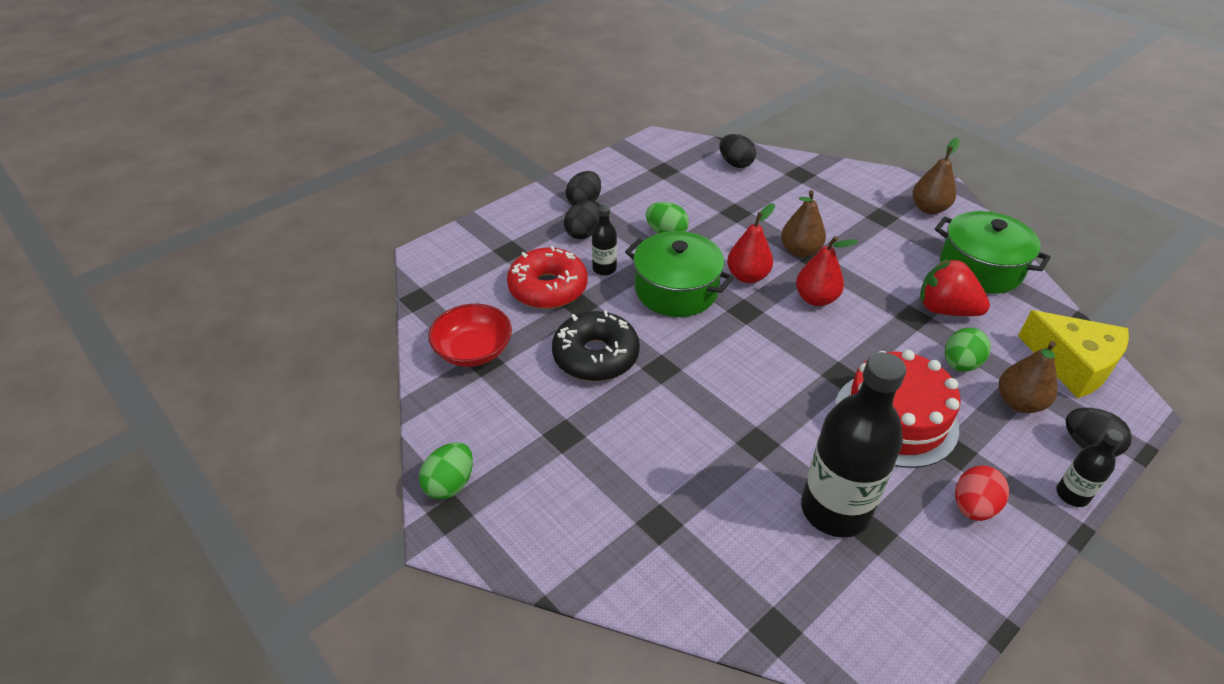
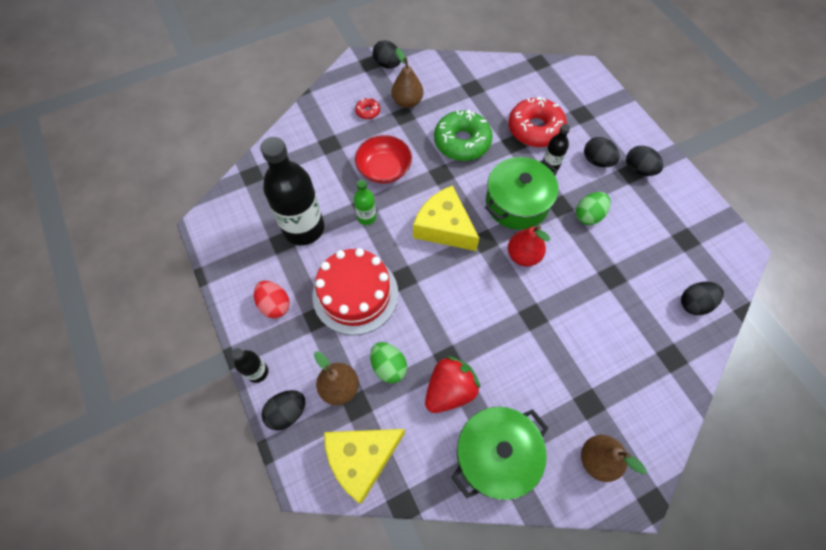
camera: 105 degrees right, 20 degrees up
(450, 484) = (387, 64): green egg -> black egg
(473, 350) = (483, 84): red bowl -> red bowl (384, 169)
(570, 486) = (368, 111): none -> red donut
(595, 356) = (462, 142): black donut -> green donut
(746, 350) = (444, 227): none -> yellow cheese
(774, 435) = (366, 217): none -> green bottle
(800, 251) = (548, 307): brown pear -> brown pear (407, 102)
(816, 299) = (486, 294): red pear -> none

